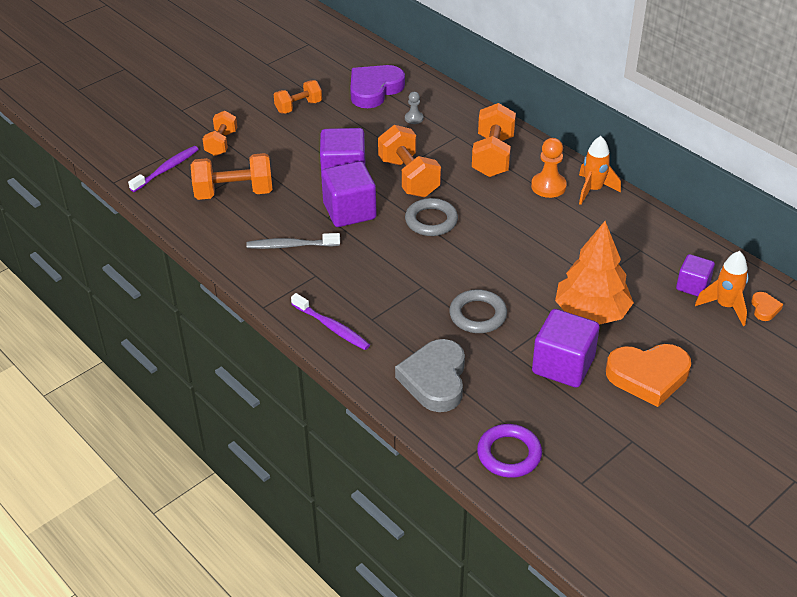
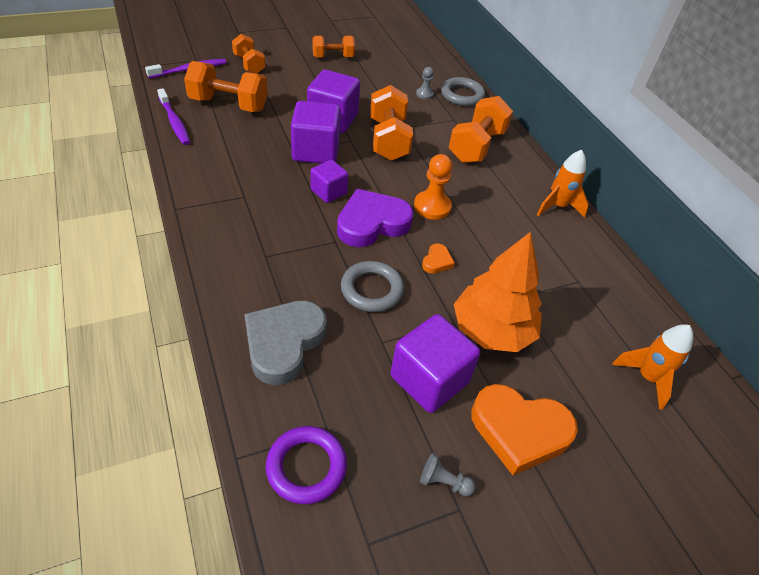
camera: 15 degrees right, 5 degrees up
(221, 143) = (249, 64): orange dumbbell -> orange dumbbell turned 60 degrees counterclockwise
(291, 245) = (242, 163): grey toothbrush -> none
(332, 327) = (222, 250): purple toothbrush -> purple toothbrush (174, 122)
(374, 90) = (405, 63): purple heart -> purple heart (372, 223)
(431, 221) = (384, 183): grey ring -> grey ring (462, 95)
(548, 186) = (515, 189): orange pawn -> orange pawn (432, 206)
(612, 428) = (443, 482): none -> grey pawn
(693, 286) = (619, 340): purple cube -> purple cube (328, 192)
(764, 308) = (693, 397): orange heart -> orange heart (437, 261)

